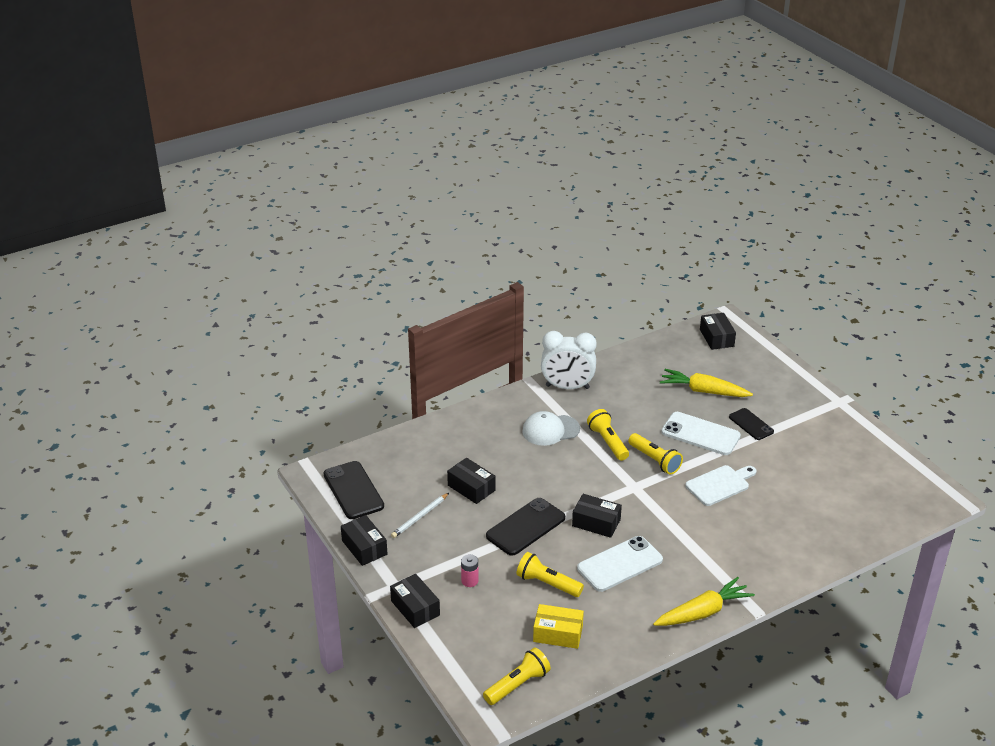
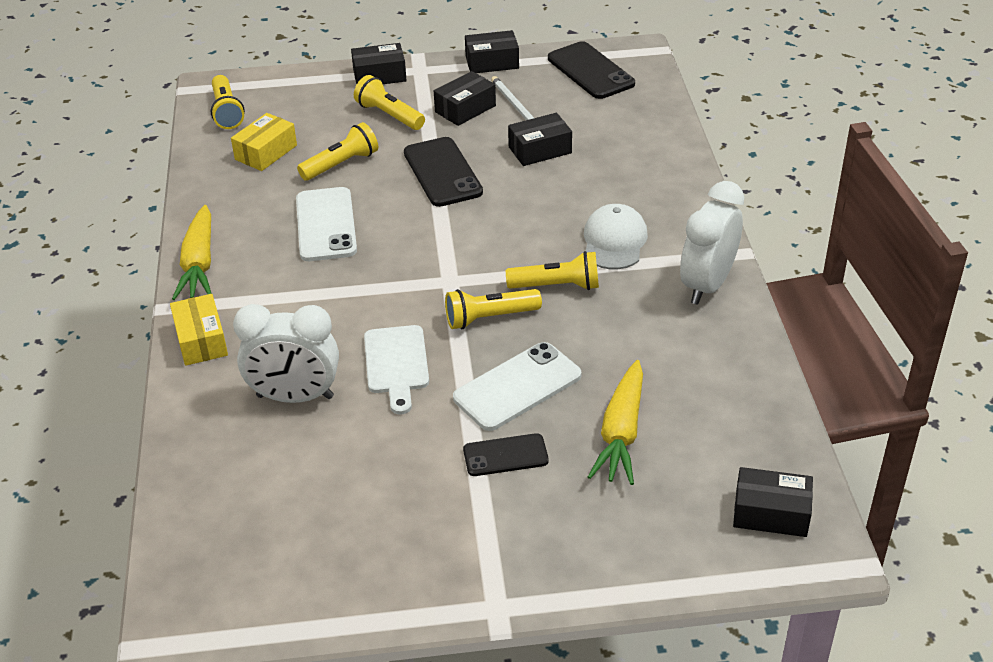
camera: 115 degrees right, 5 degrees up
(353, 490) = (590, 71): black phone -> black phone turned 60 degrees clockwise
(469, 581) = (389, 115): pink battery -> yellow flashlight
(596, 523) = (408, 228): black box -> black box (465, 109)
(704, 391) = (621, 432): yellow carrot -> yellow carrot turned 150 degrees clockwise
(767, 577) = (201, 340): none -> yellow box
(777, 516) = (295, 397): none -> white clock

